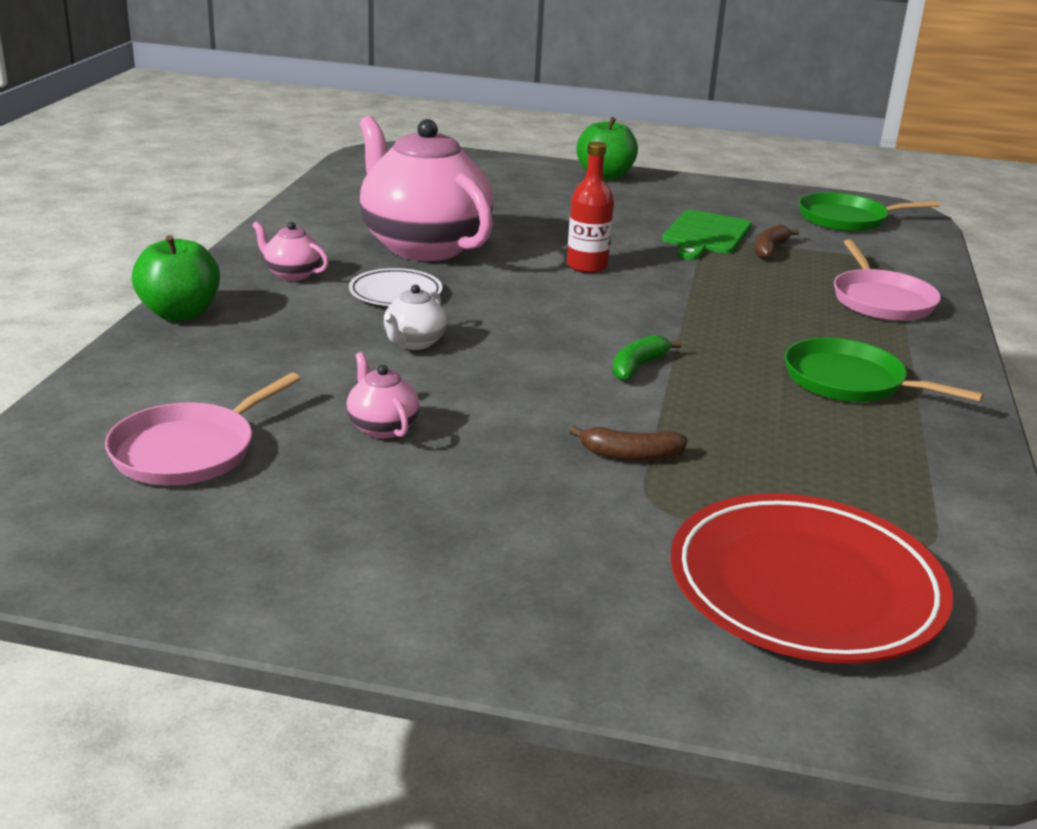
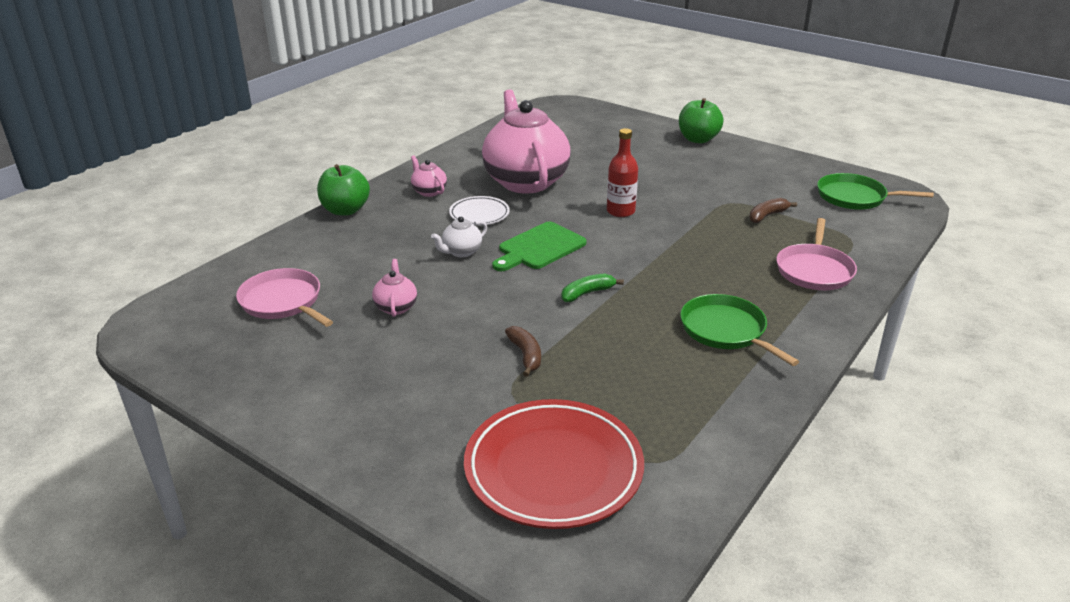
camera: 25 degrees right, 5 degrees up
(189, 450) = (283, 302): pink pan -> pink pan turned 75 degrees clockwise
(630, 455) = (526, 355): brown banana -> brown banana turned 135 degrees counterclockwise
(705, 235) = (729, 197): green cutting board -> green cutting board (539, 247)

